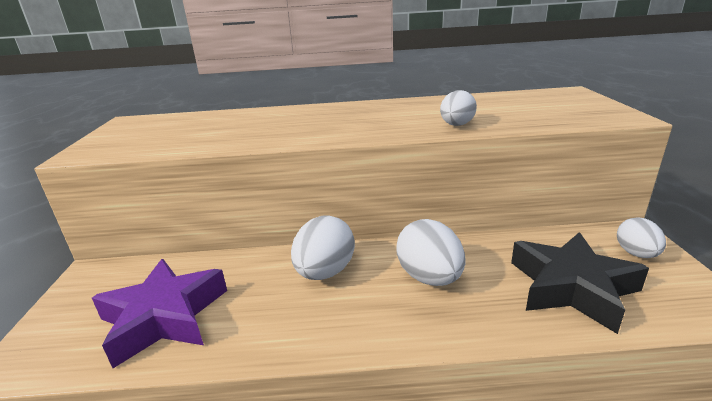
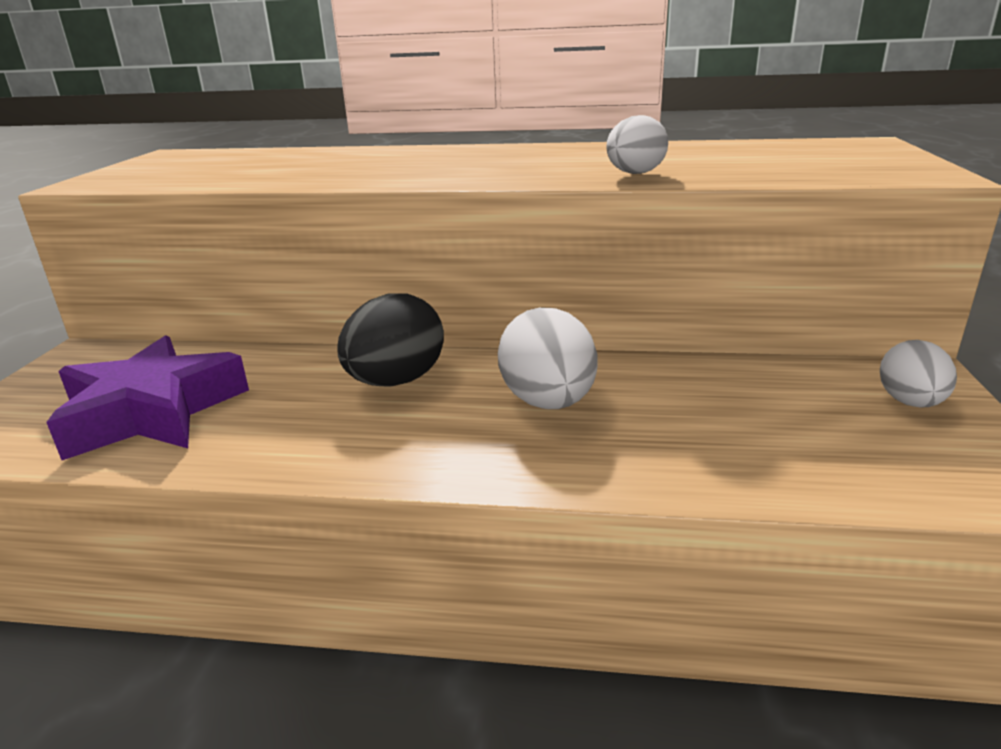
camera: 10 degrees right, 0 degrees up
(325, 272) = (396, 381): white egg -> black egg
(572, 287) = (771, 436): black star -> none

